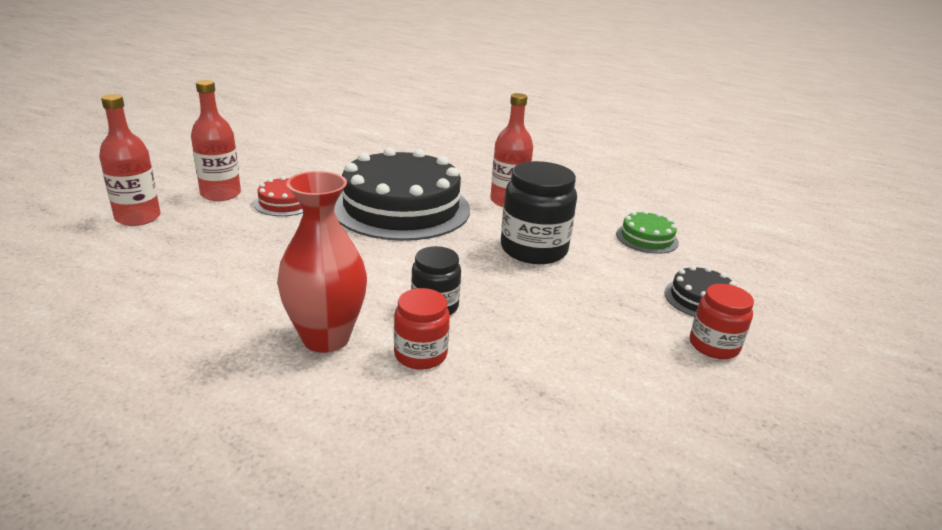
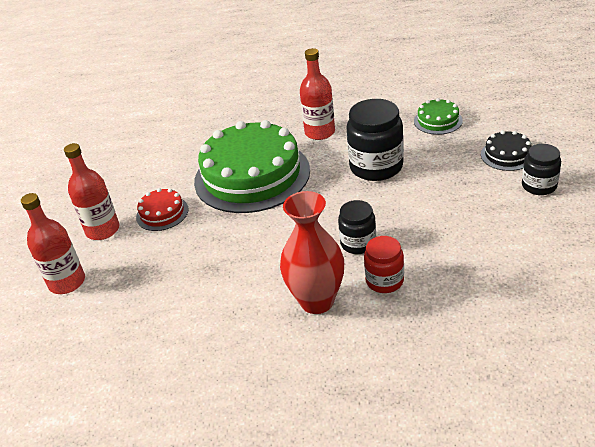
camera: 20 degrees left, 10 degrees up
(401, 208) = (252, 175): black cake -> green cake
(713, 345) = (539, 186): red jar -> black jar

